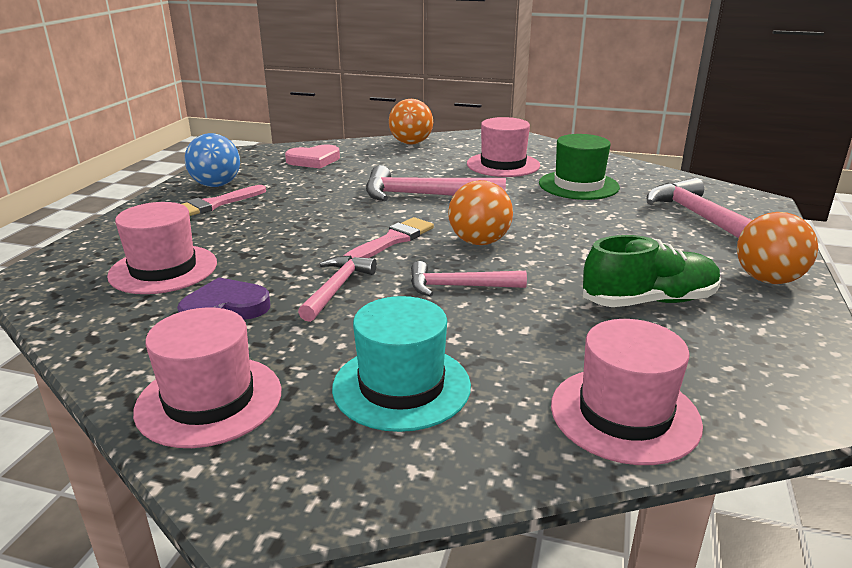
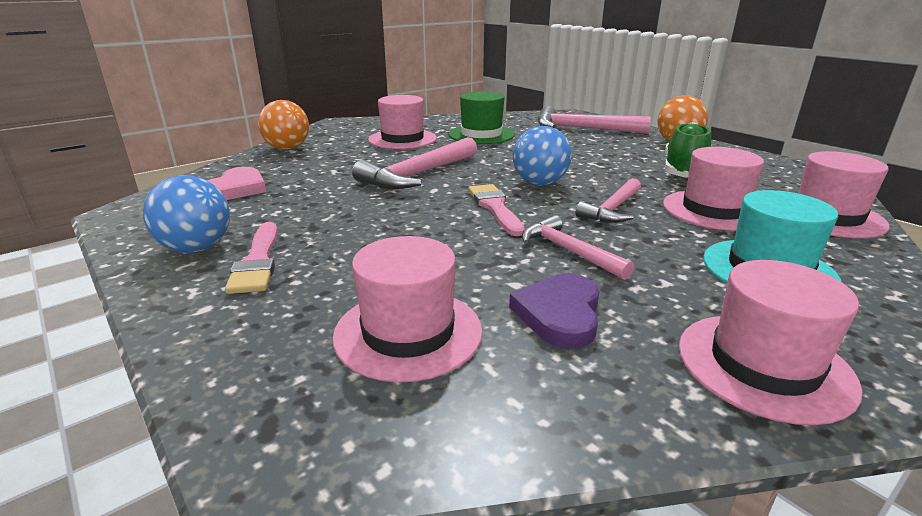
camera: 55 degrees left, 0 degrees up
(479, 242) = (539, 183): orange ball -> blue ball
(534, 337) = (714, 210): none -> pink hat

